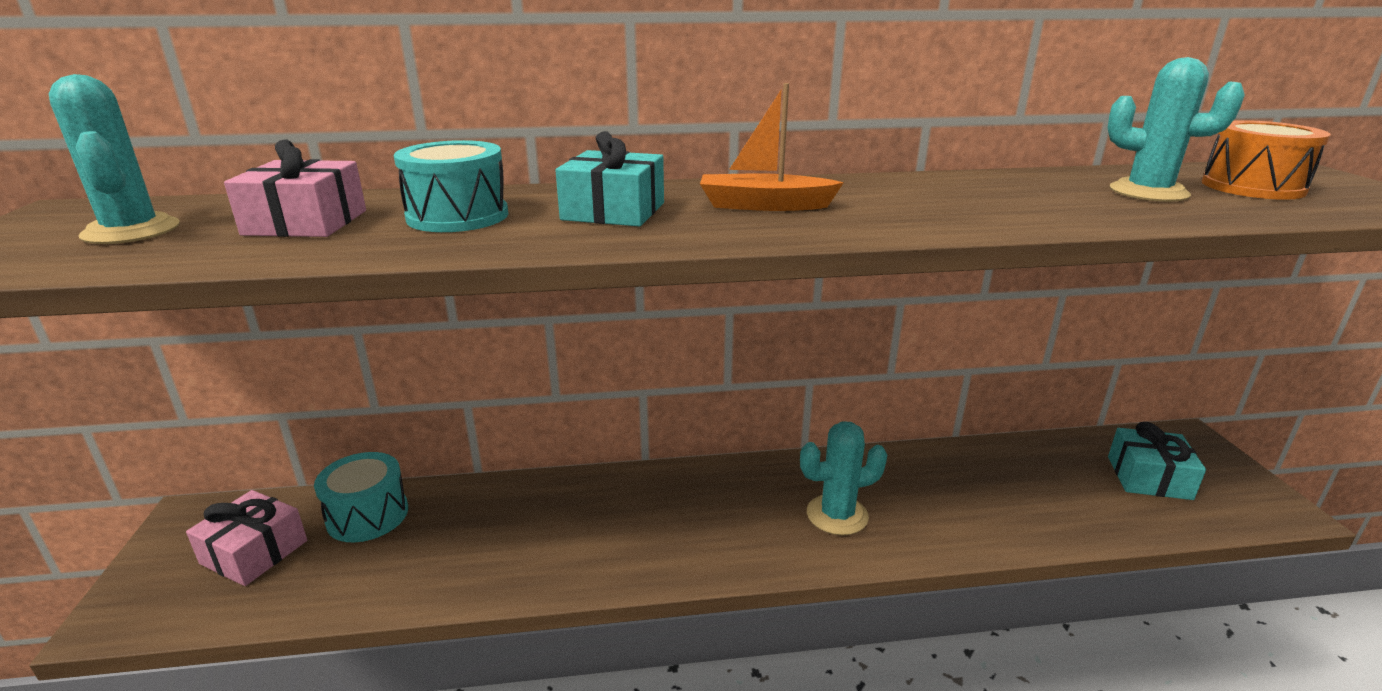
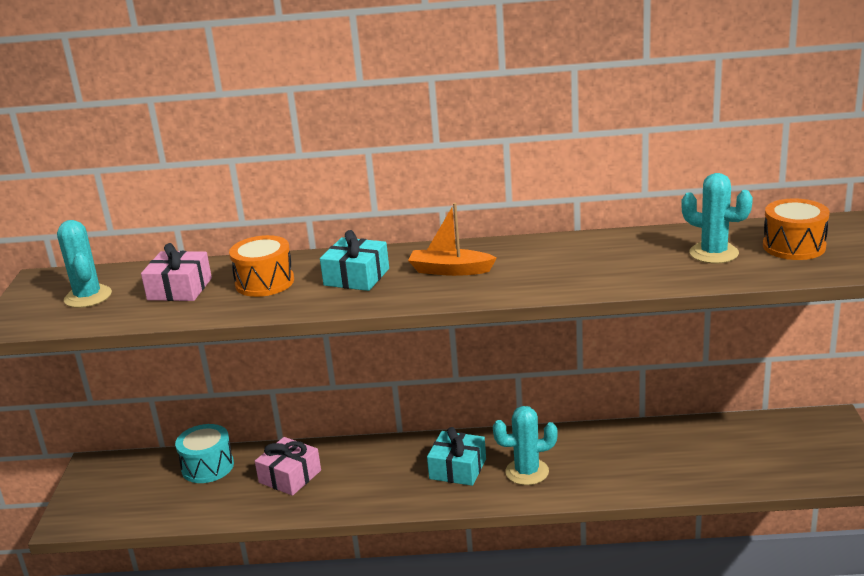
camera: 10 degrees right, 0 degrees up
(254, 552) = (139, 487): pink gift -> pink gift (290, 476)
(458, 216) = (264, 282): turquoise drum -> orange drum
(1149, 477) = (775, 450): turquoise gift -> turquoise gift (457, 469)

